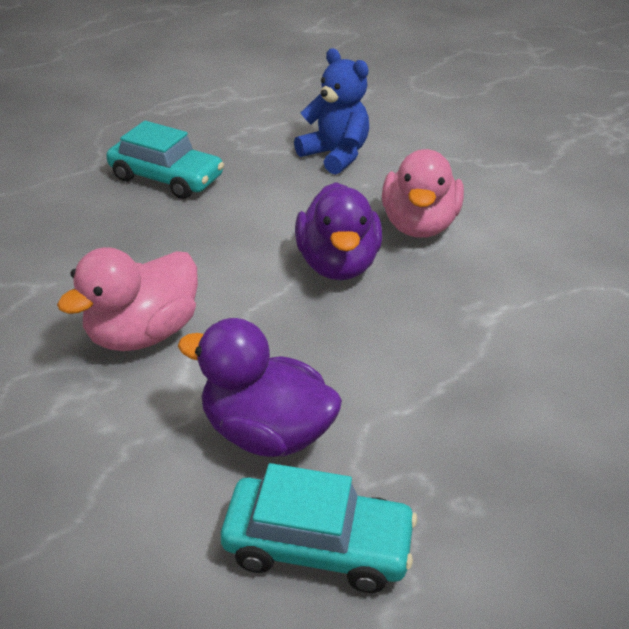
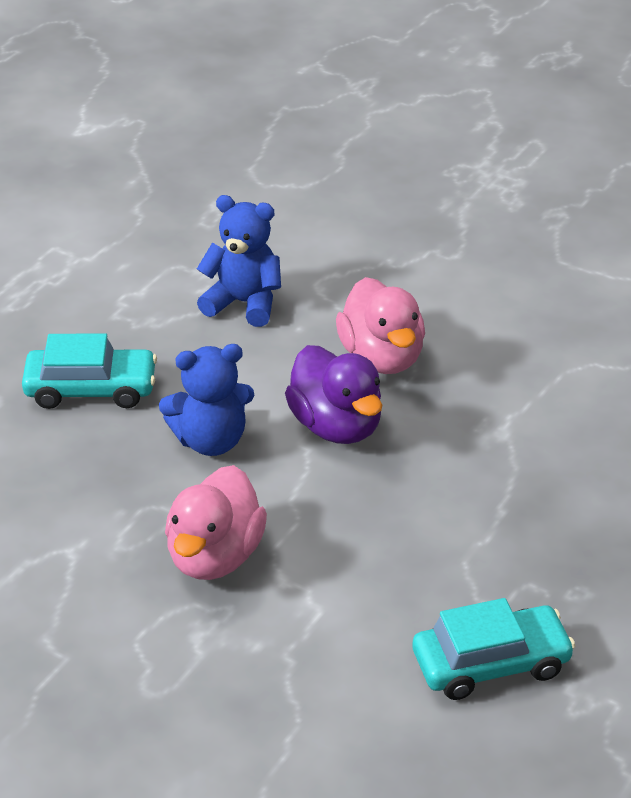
camera: 25 degrees left, 0 degrees up
(223, 242) = (211, 441): none -> blue teddy bear
(265, 433) = (390, 599): purple duck -> none

